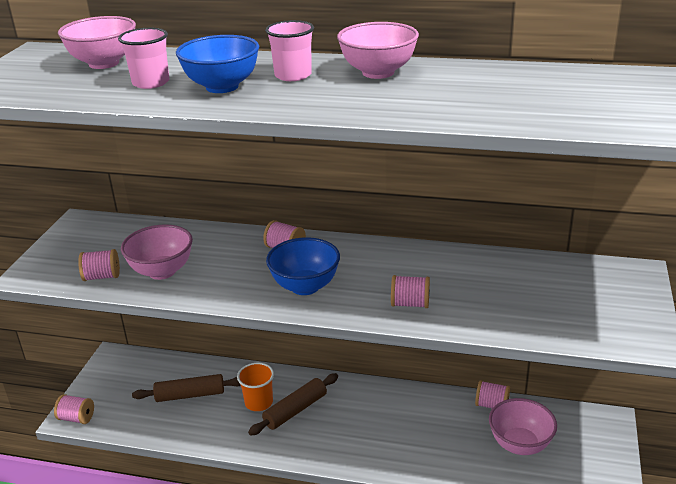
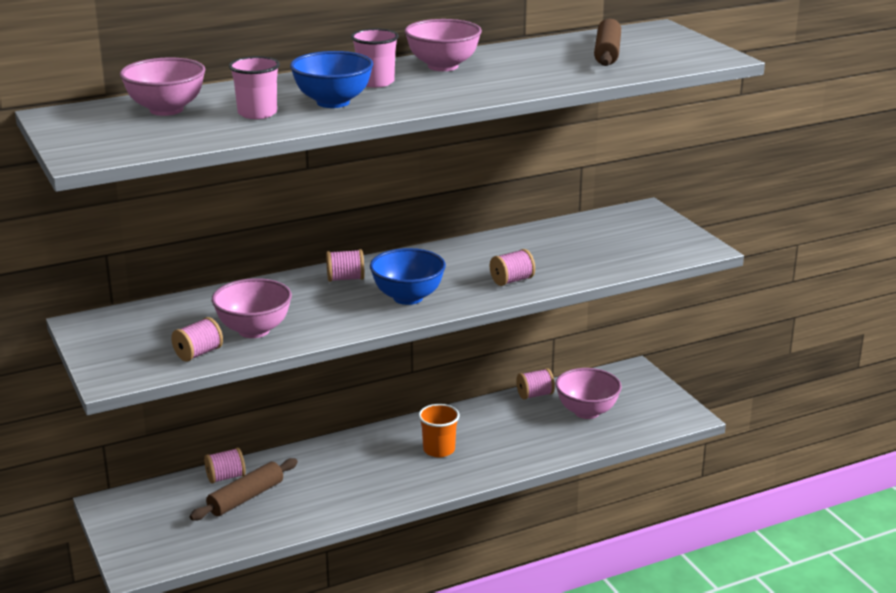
camera: 40 degrees left, 5 degrees down
(76, 418) = (145, 565): pink spool -> pink spool (225, 477)
(259, 402) = (325, 475): orange cup -> orange cup (439, 450)
(295, 410) = (369, 466): brown rolling pin -> brown rolling pin (607, 53)

